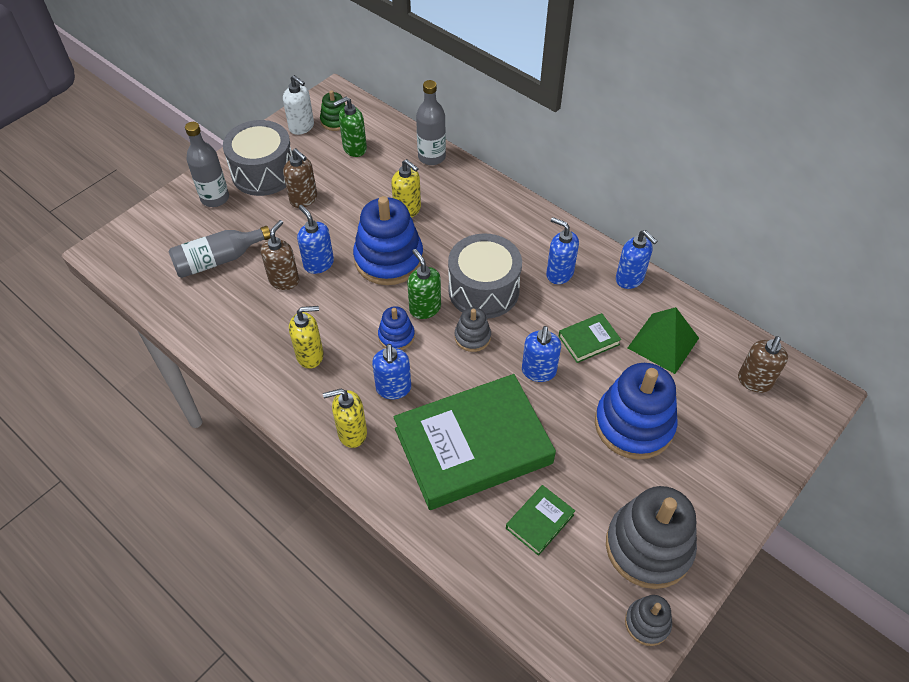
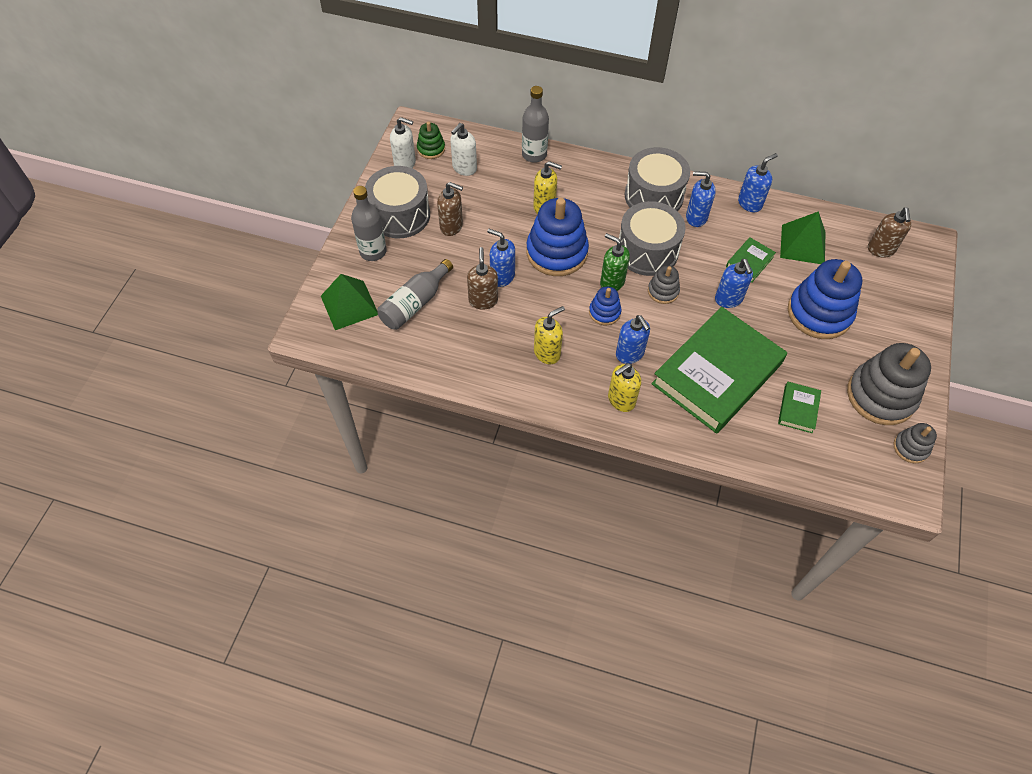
camera: 25 degrees left, 5 degrees up
(158, 240) = (349, 305): none -> green pyramid
(354, 148) = (464, 168): green soap dispenser -> white soap dispenser
(528, 236) = (653, 196): none -> grey drum
(630, 279) = (750, 203): blue soap dispenser -> blue soap dispenser turned 60 degrees counterclockwise

